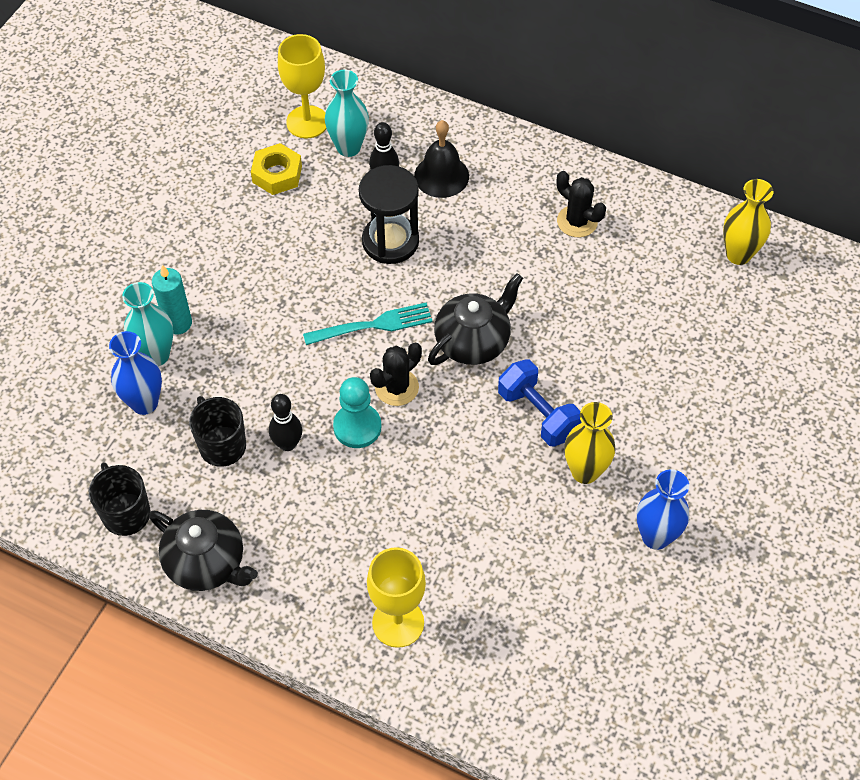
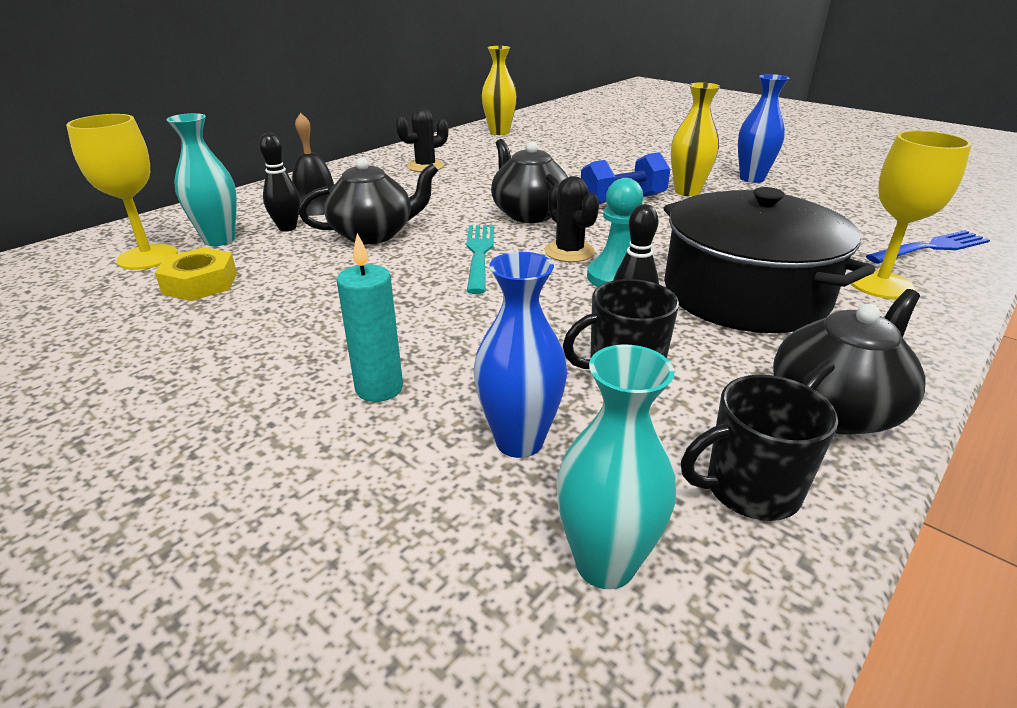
camera: 75 degrees left, 25 degrees down
(156, 355) = (428, 417): turquoise vase -> turquoise vase (605, 563)
(352, 519) = (745, 293): none -> black pot
(390, 241) = (374, 234): black hourglass -> black teapot
(494, 684) = (930, 248): none -> blue fork

